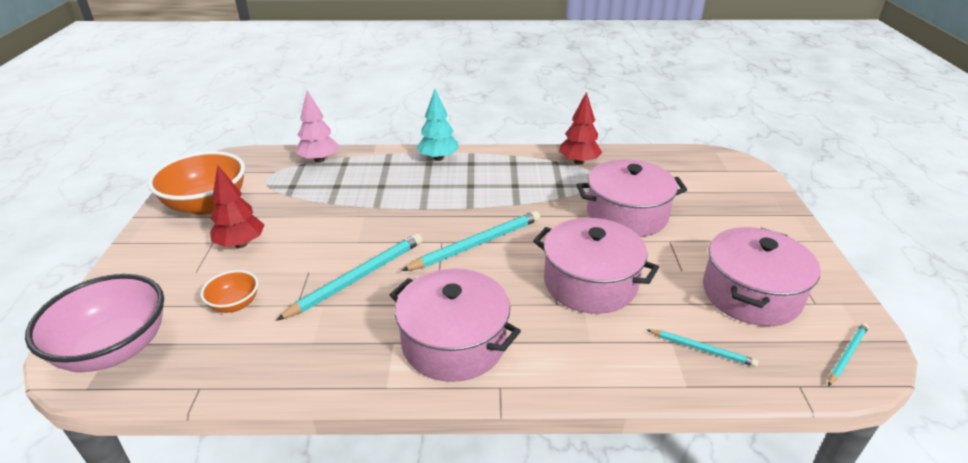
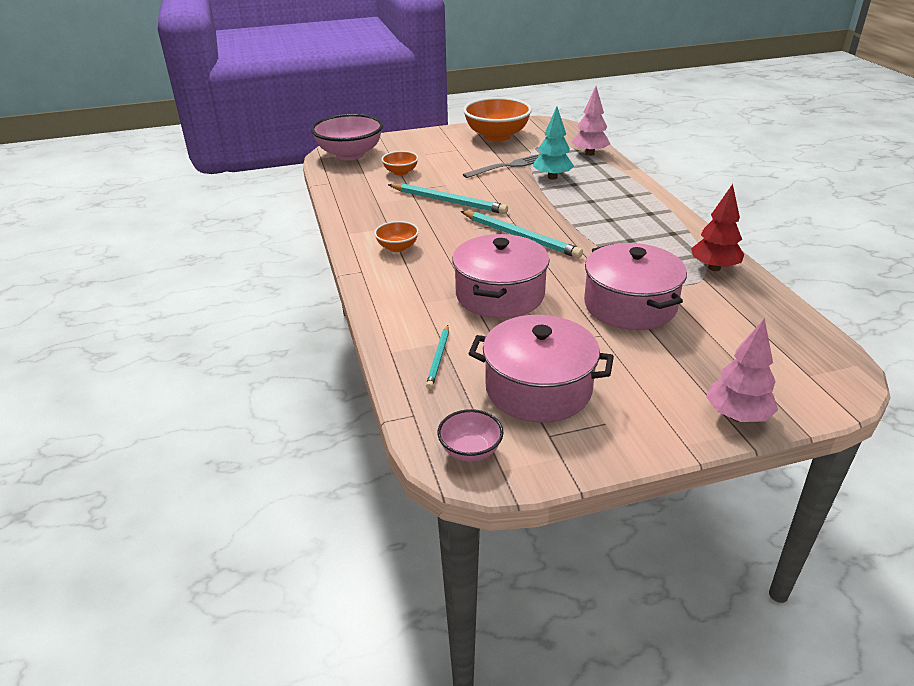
camera: 75 degrees right, 0 degrees up
(241, 244) = (461, 157): red tree -> none
(301, 216) = (507, 166): none -> grey fork
(438, 158) = (643, 197): turquoise tree -> turquoise tree (552, 177)
(454, 343) = (397, 247): pink pot -> orange bowl
(777, 210) = (737, 416): none -> pink tree
(846, 355) = (470, 451): turquoise pencil -> pink bowl

